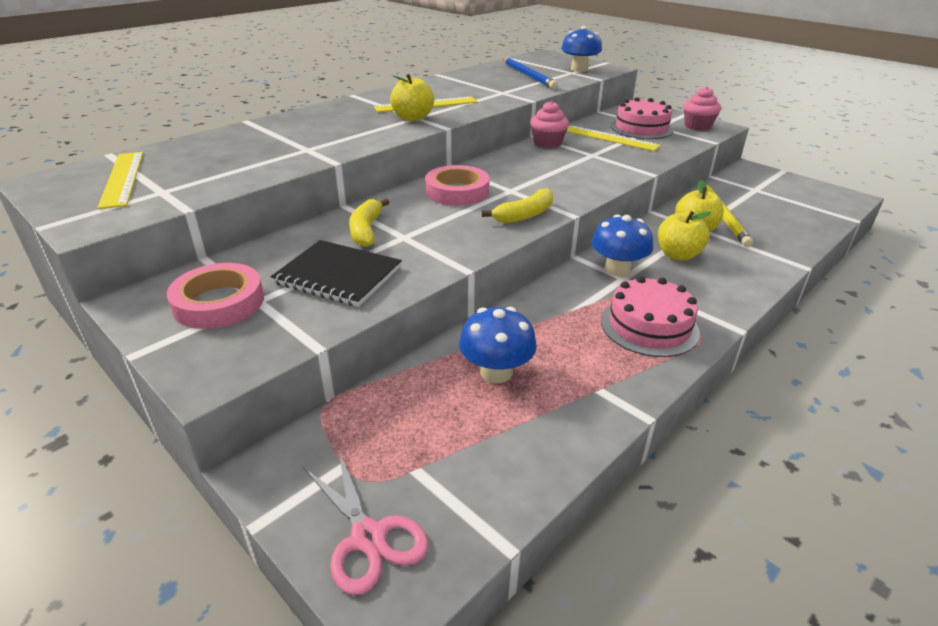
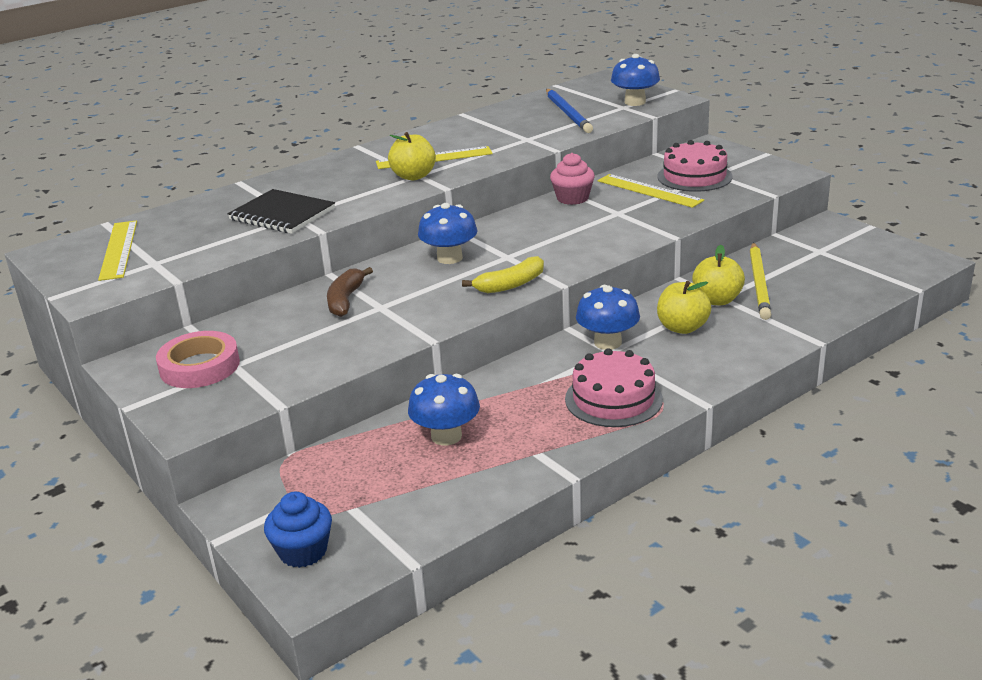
camera: 10 degrees right, 5 degrees down
(338, 275) = (309, 344): black notebook -> black notebook (282, 214)
(366, 230) = (345, 300): yellow banana -> brown banana
(368, 537) = (303, 551): pink scissors -> blue cupcake
(457, 191) = (449, 258): pink tape -> blue mushroom
(697, 126) = (766, 173): pink cupcake -> none

